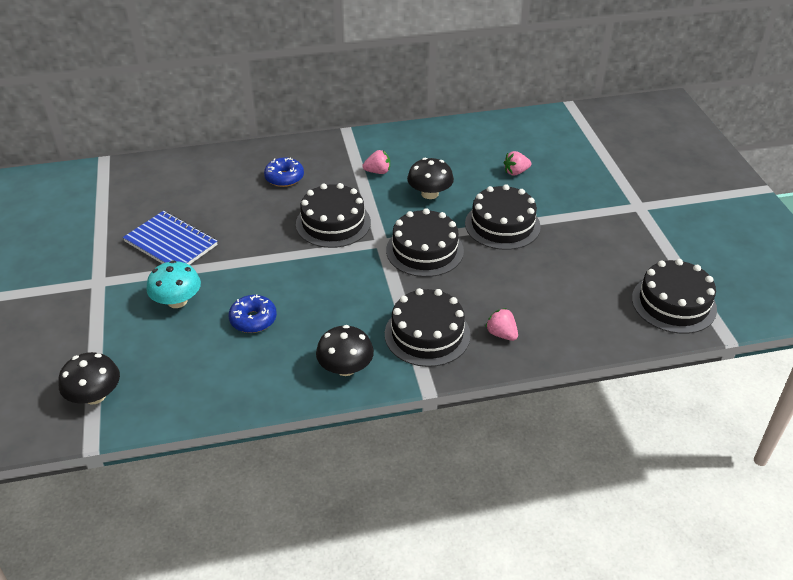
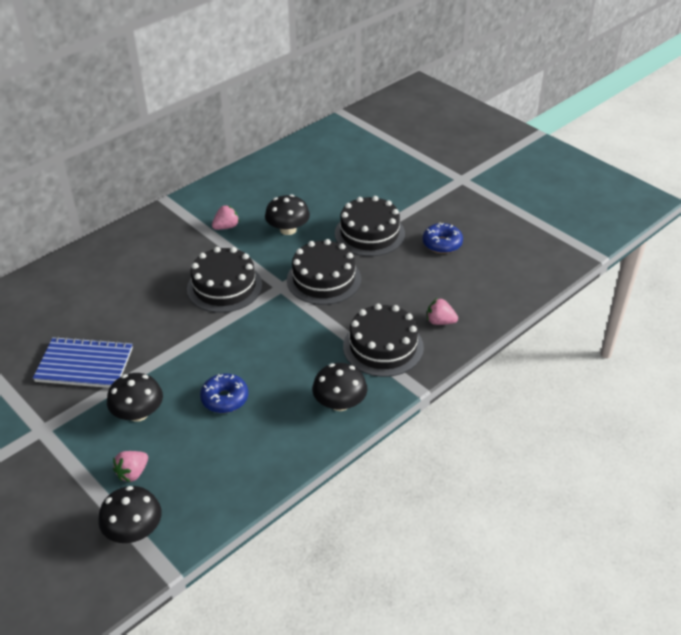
camera: 30 degrees left, 0 degrees up
(177, 301) = (138, 413): turquoise mushroom -> black mushroom
(284, 178) = (143, 263): blue donut -> blue donut (442, 244)
(516, 172) = (344, 185): pink strawberry -> pink strawberry (133, 473)
(673, 303) = (544, 245): black cake -> none

